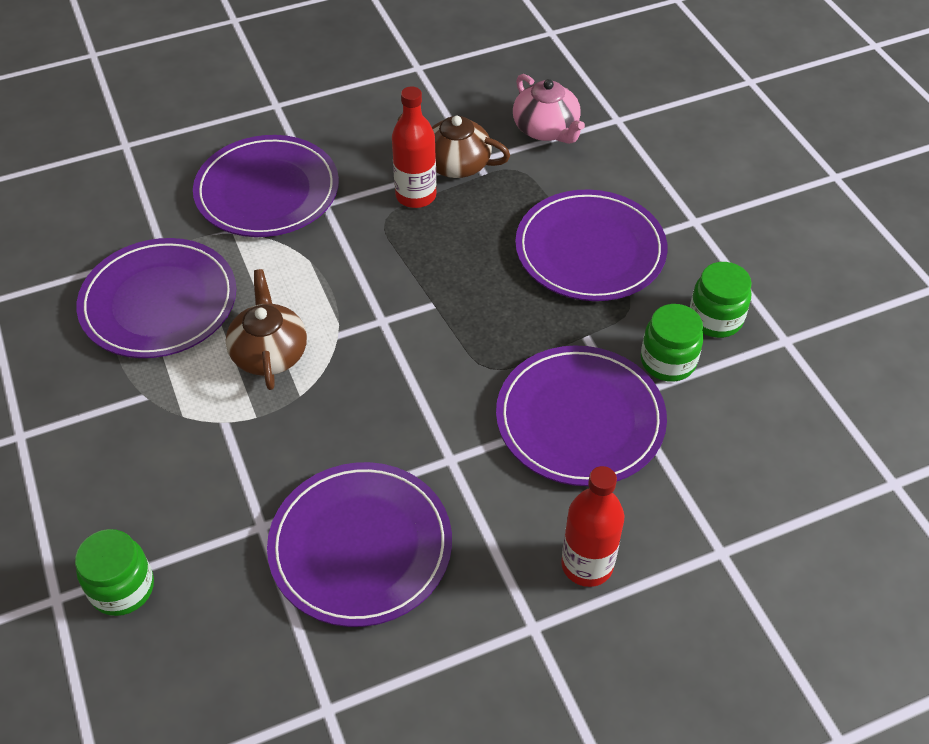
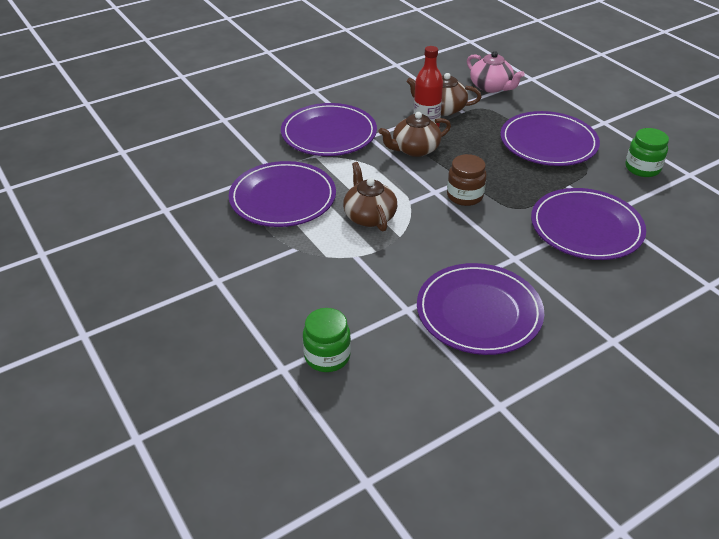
camera: 10 degrees left, 10 degrees down
(382, 237) = (414, 149): none -> brown teapot
(422, 335) = (465, 196): none -> brown jar
(587, 565) = (630, 303): red bottle -> none
(668, 361) = (625, 192): green jar -> none

